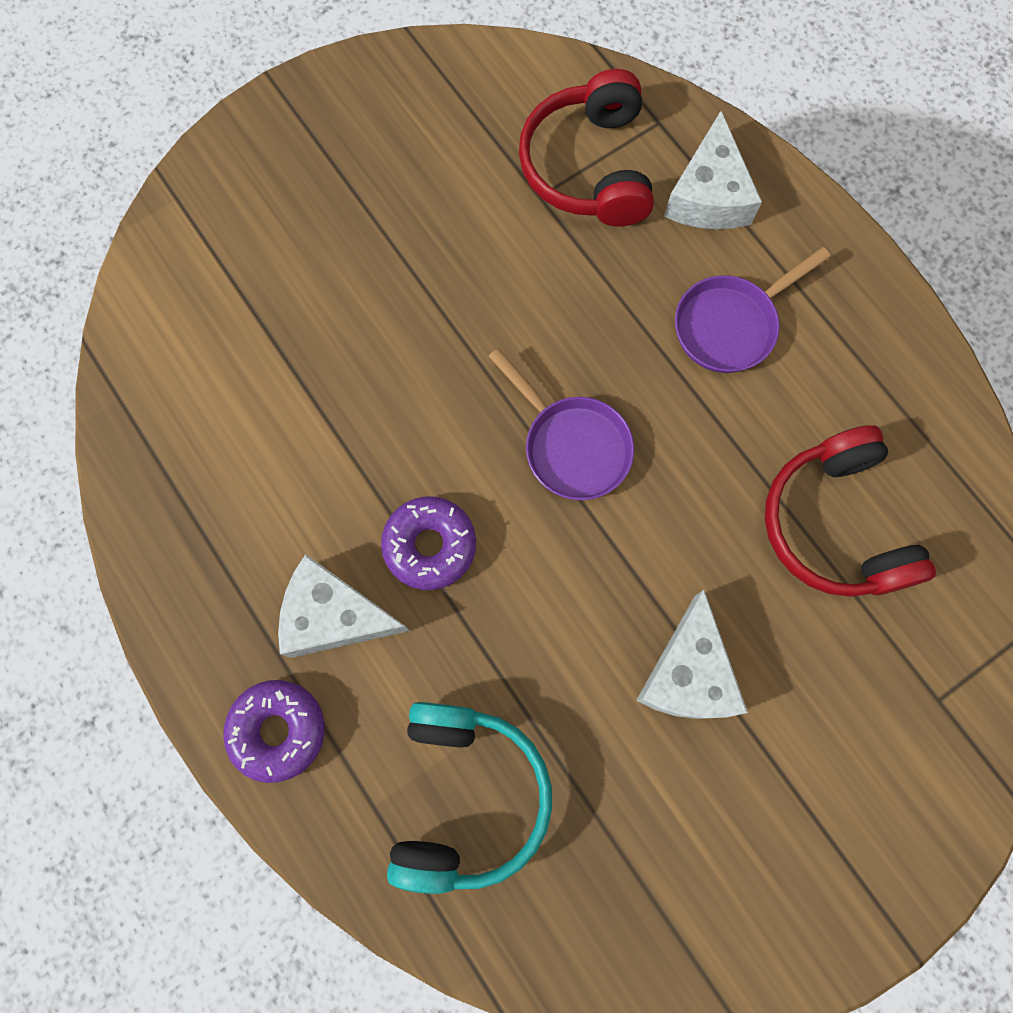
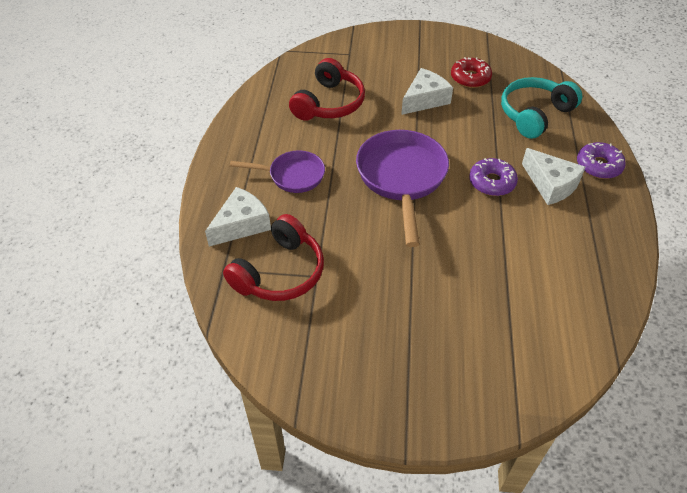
camera: 140 degrees left, 25 degrees down
(571, 445) = (402, 178): purple pan -> purple pan, size x1.68
(658, 816) = (470, 78): none -> red donut

